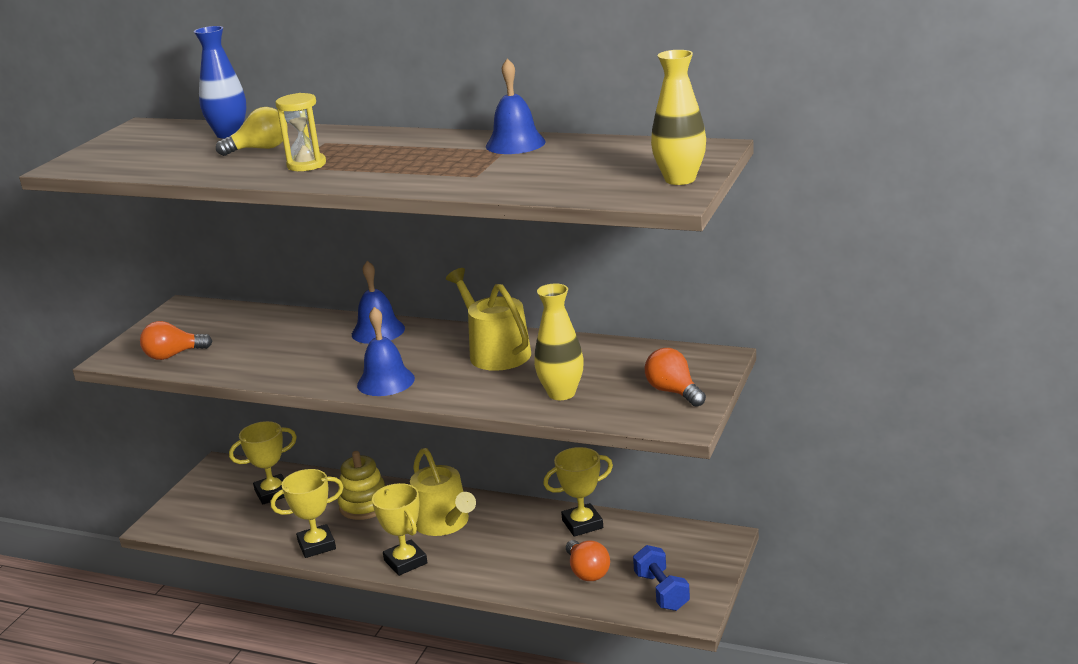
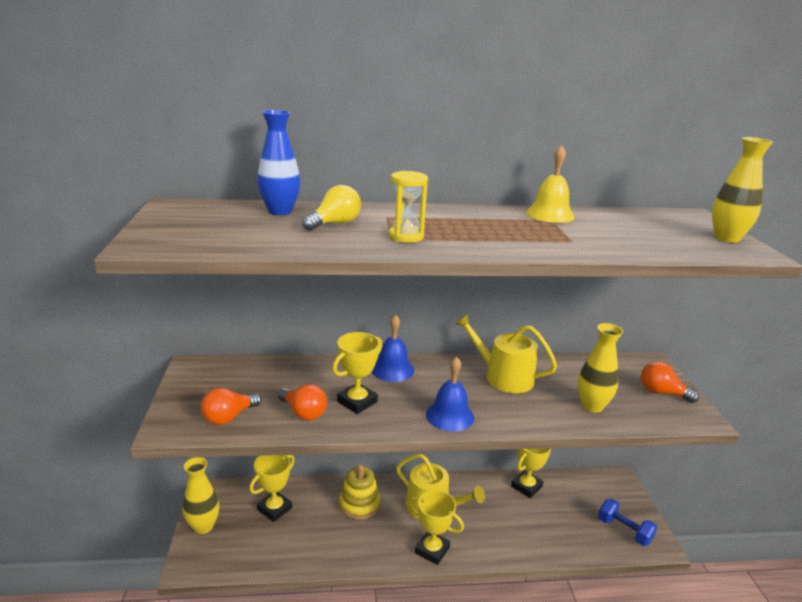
camera: 30 degrees left, 0 degrees up
(193, 495) = (203, 526): none -> yellow vase
(317, 545) = (349, 552): yellow trophy -> yellow trophy (357, 402)
(515, 144) = (550, 214): blue bell -> yellow bell
(587, 572) = (564, 526): orange light bulb -> orange light bulb (303, 413)

